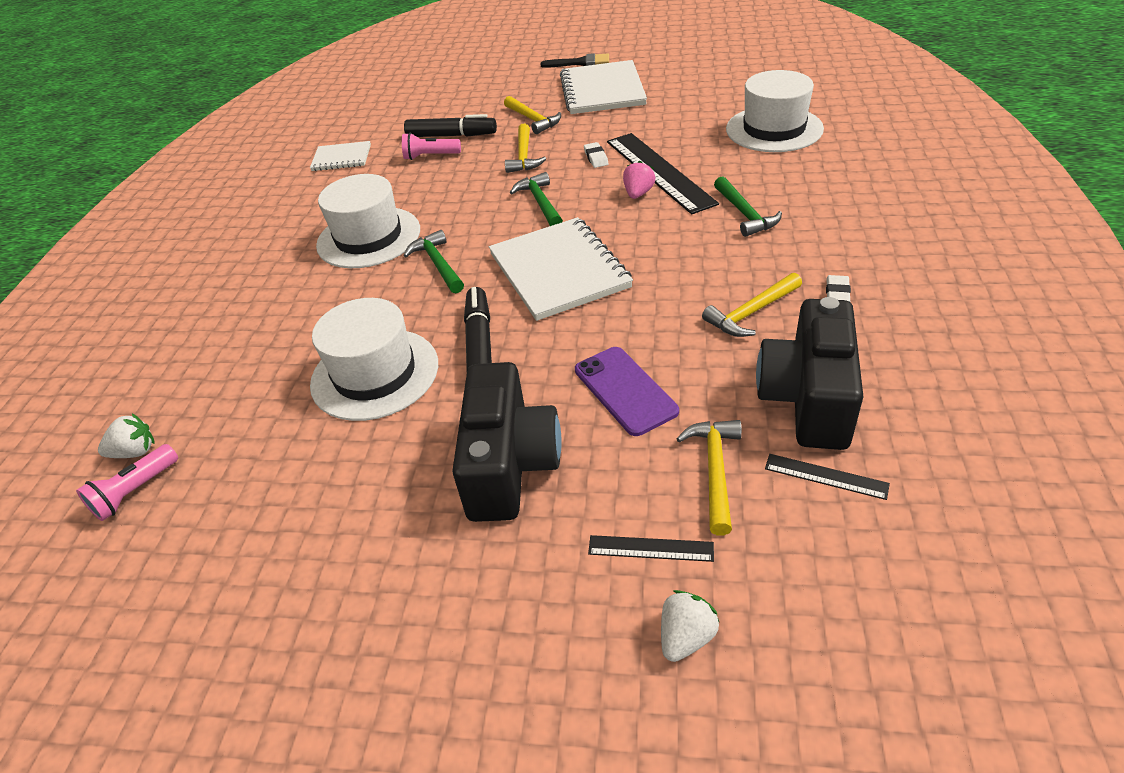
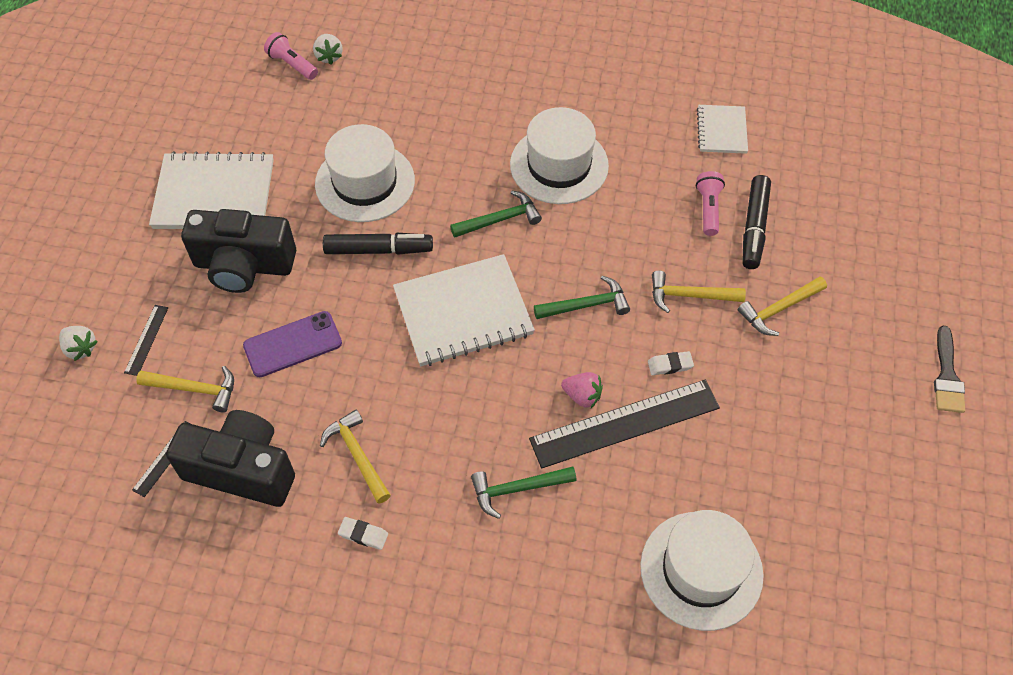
camera: 90 degrees right, 15 degrees up
(602, 90) = (850, 392): white notebook -> white notebook (214, 194)

